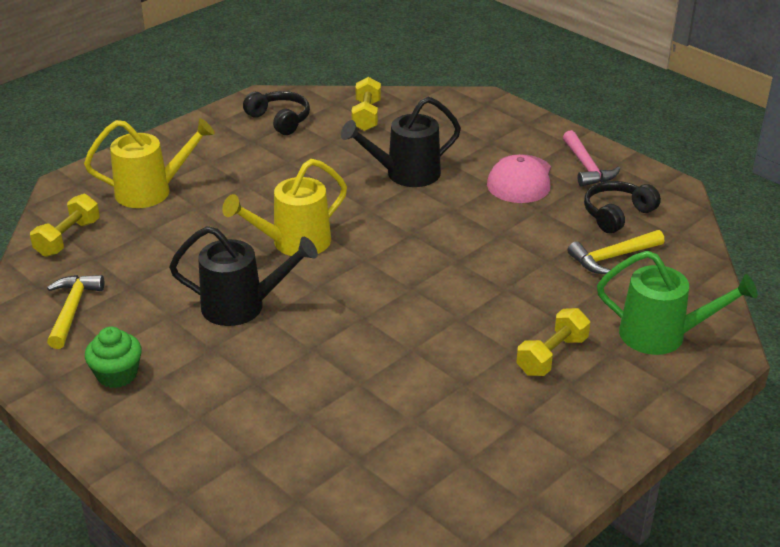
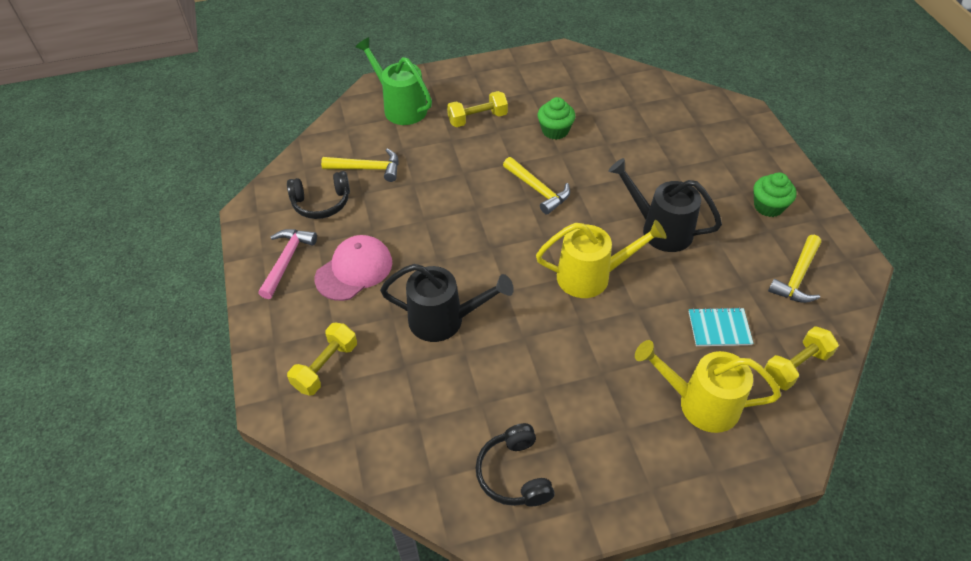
camera: 150 degrees left, 15 degrees up
(148, 243) = (719, 328): none -> turquoise notebook
(366, 116) = (416, 434): yellow dumbbell -> yellow dumbbell (326, 367)
(406, 300) = (538, 190): none -> yellow hammer
(440, 376) = (555, 130): none -> green cupcake

